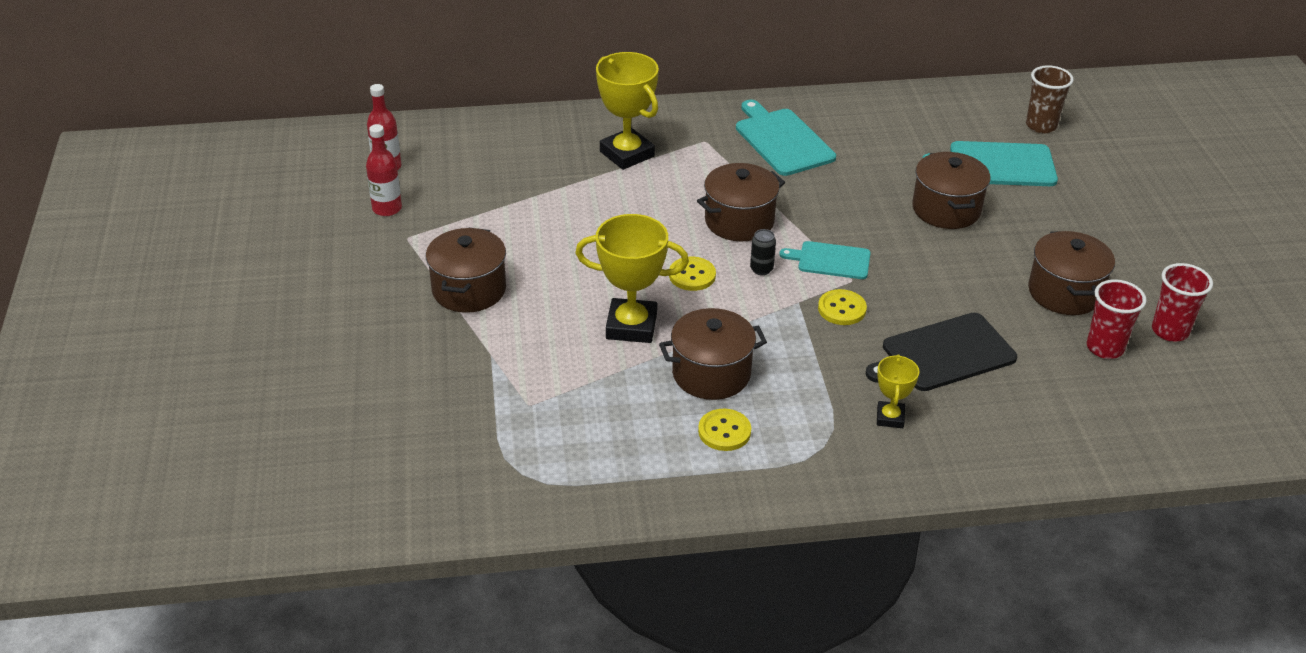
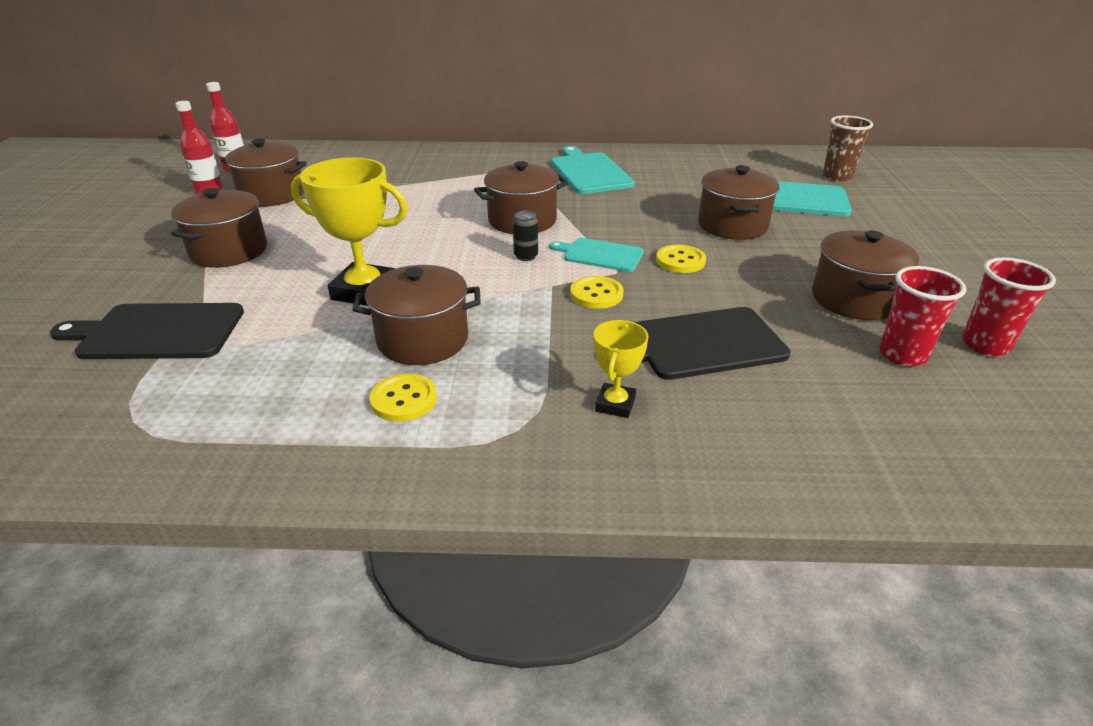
camera: 10 degrees right, 5 degrees down
(457, 206) = (272, 195): none -> brown pot
(473, 389) = (157, 332): none -> black cutting board
(627, 154) = (445, 172): yellow trophy -> none
(692, 275) = (453, 256): yellow button -> yellow button (680, 261)

